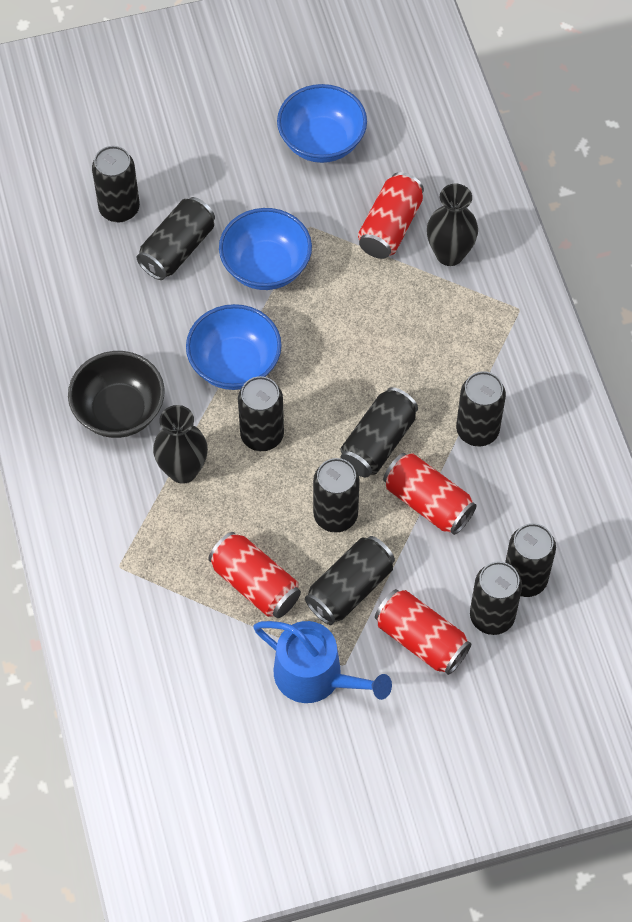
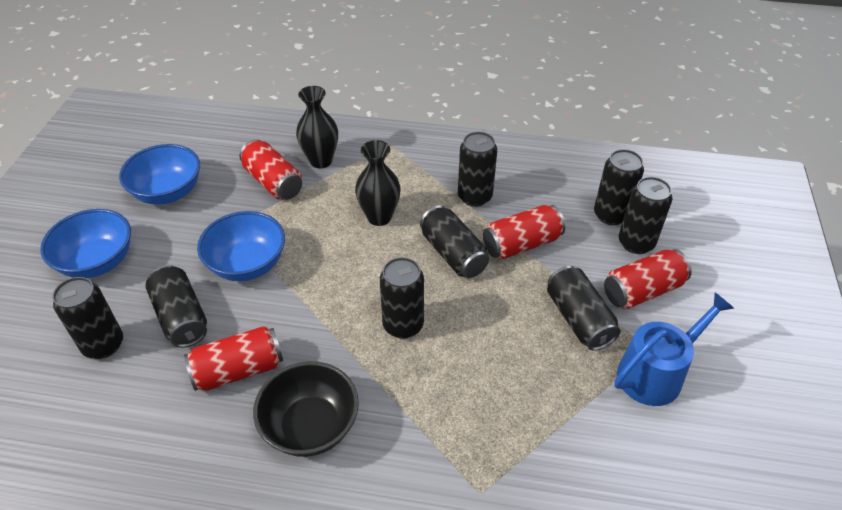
camera: 65 degrees left, 15 degrees down
(183, 470) = (404, 397): black vase -> black vase (379, 217)
(235, 364) = (322, 318): blue bowl -> blue bowl (97, 262)
(255, 584) = (547, 384): red can -> red can (238, 370)
(335, 515) = (505, 303): black can -> none

